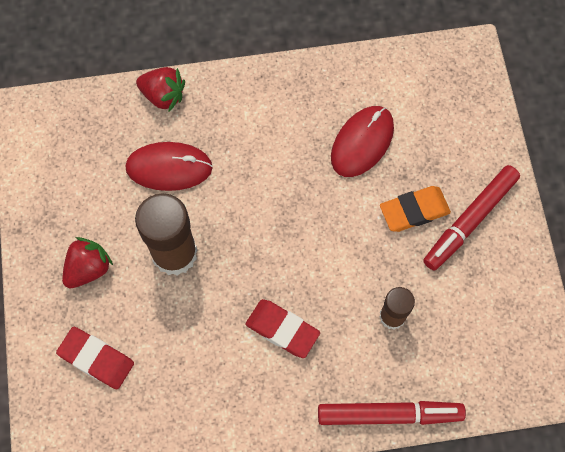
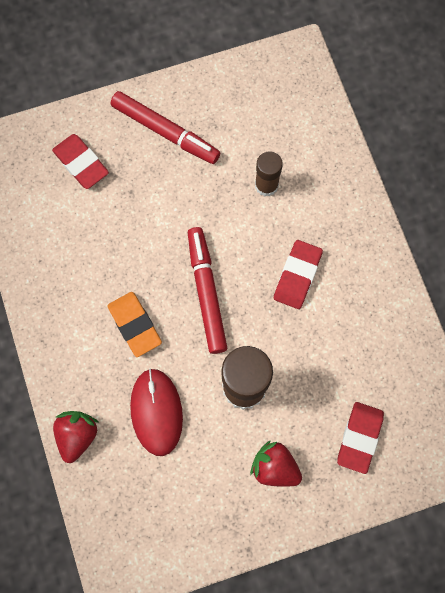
camera: 100 degrees left, 5 degrees up
(362, 142) = (102, 234): red mouse -> none
(389, 415) = (352, 177): red marker -> red marker (206, 292)
(414, 211) = (164, 179): orange eraser -> orange eraser (135, 325)
(443, 132) = (81, 163): none -> red eraser

